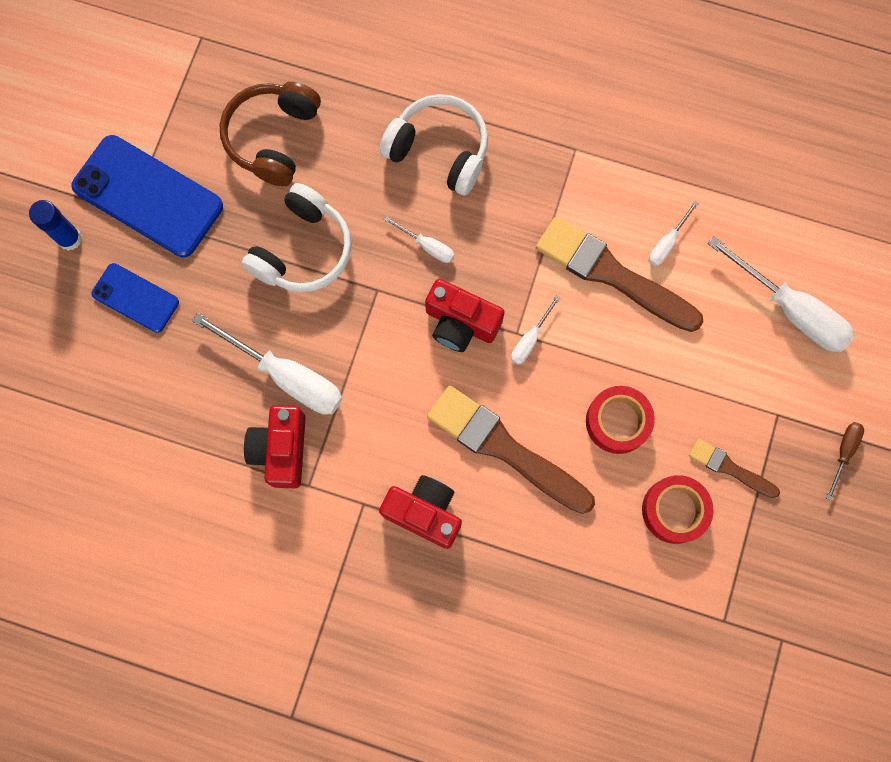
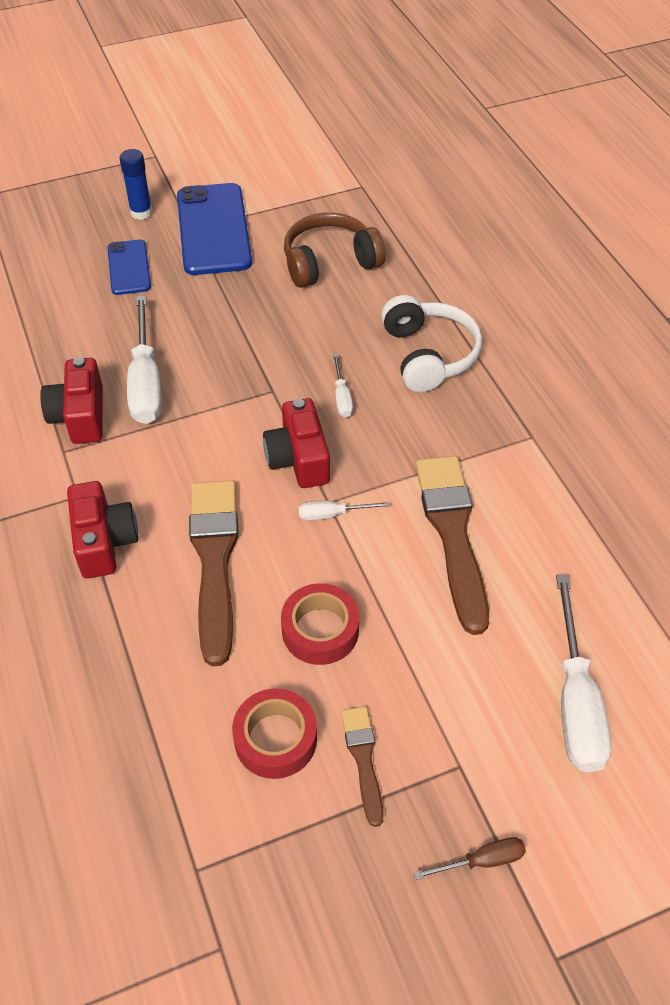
camera: 50 degrees right, 25 degrees down
(281, 450) = (80, 416): red camera -> red camera turned 60 degrees counterclockwise
(303, 250) = (259, 329): white headphones -> none
(667, 243) = (526, 555): white screwdriver -> none

